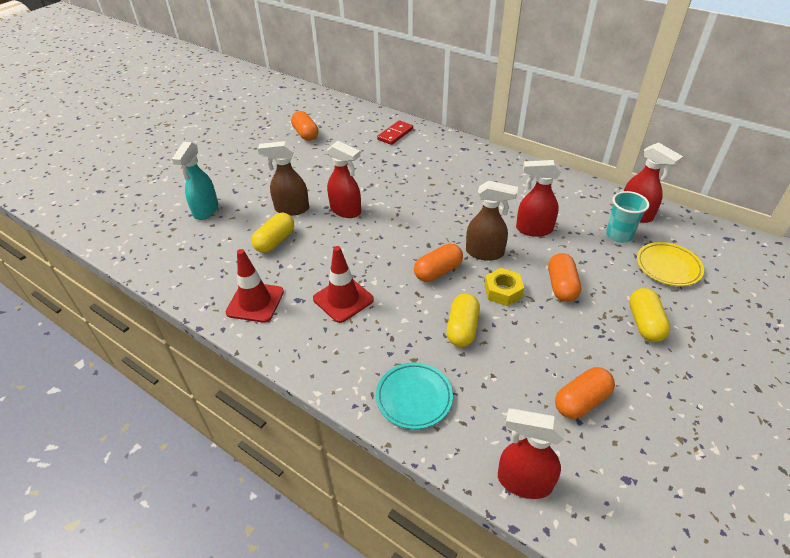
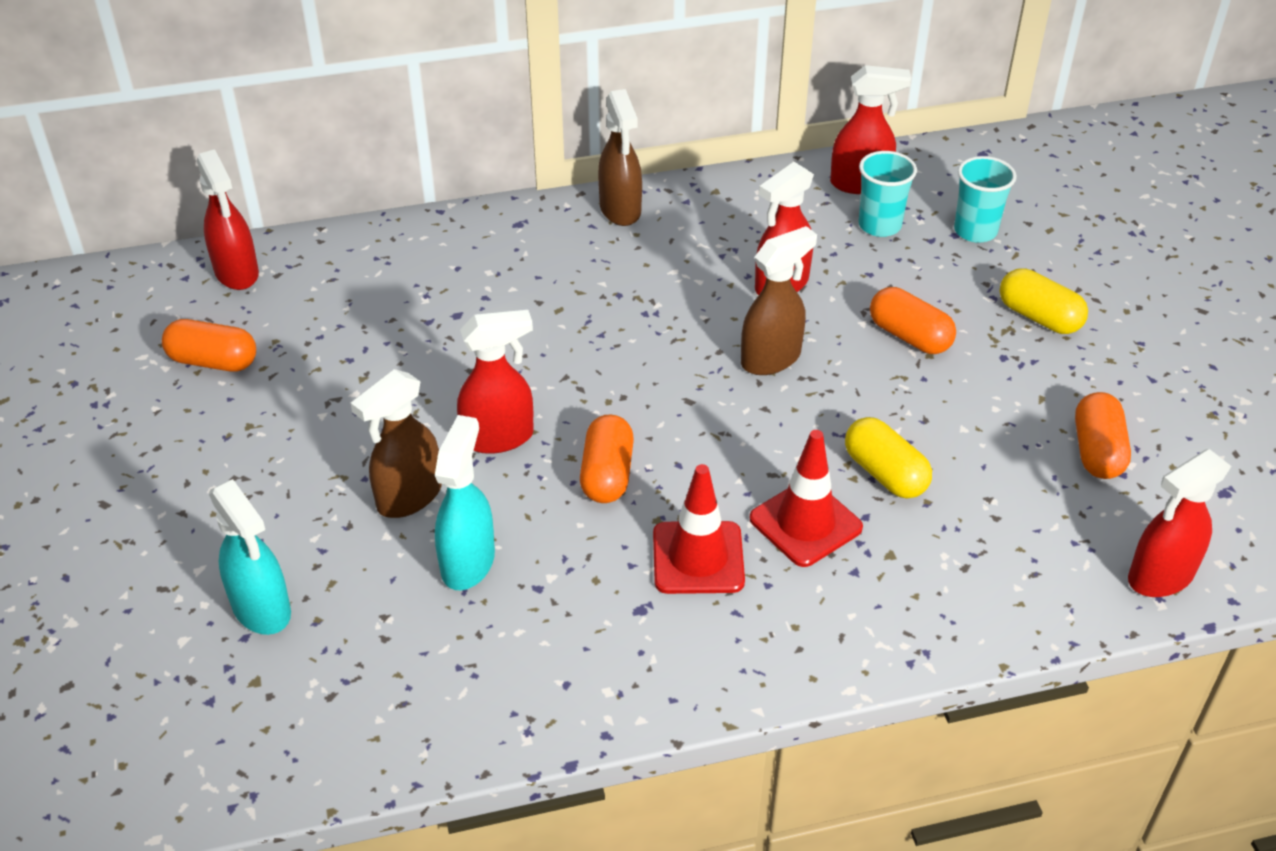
camera: 50 degrees left, 0 degrees up
(255, 302) = (589, 663): red traffic cone -> red traffic cone (805, 523)
(275, 241) = (468, 562): yellow capsule -> turquoise spray bottle
(351, 113) = (237, 273): none -> red spray bottle
(395, 134) = (375, 265): red domino -> none
(414, 397) = (953, 594): turquoise plate -> none
(438, 271) = (754, 427): orange capsule -> orange capsule (607, 474)
(503, 291) = (861, 392): yellow nut -> none
(509, 165) = (620, 210): none -> brown spray bottle
(668, 267) = (975, 231): yellow plate -> turquoise cup

